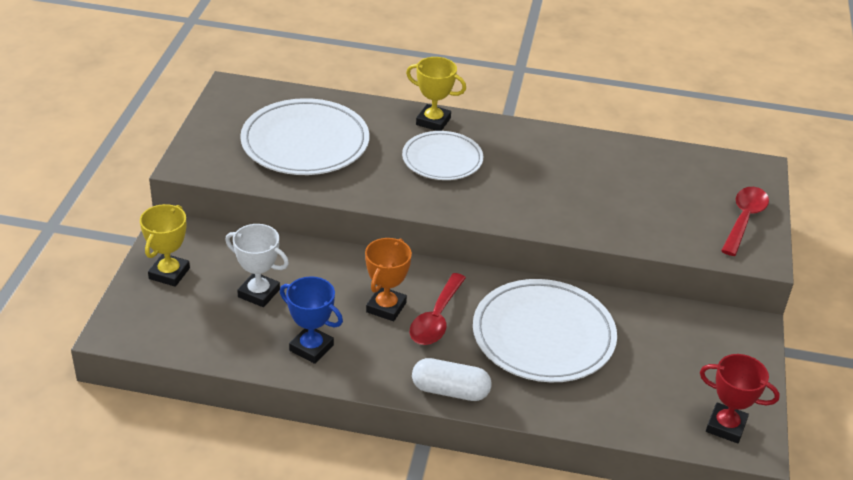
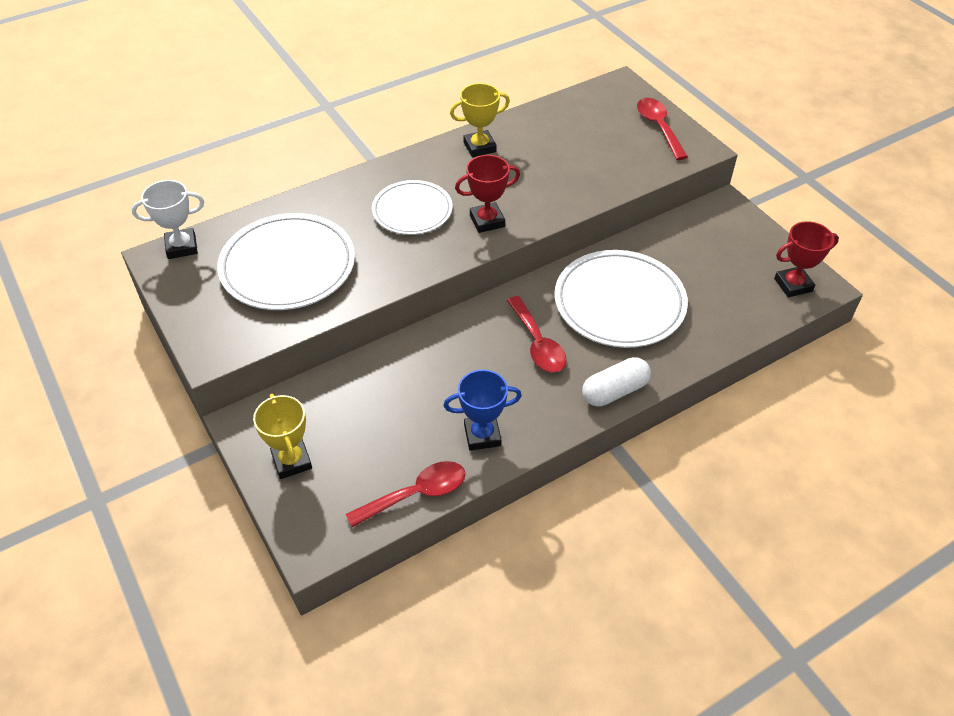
camera: 40 degrees left, 10 degrees up
(218, 350) = (416, 494): none -> red spoon
(259, 293) = (386, 422): white trophy -> white trophy (182, 247)
(386, 307) = (493, 361): orange trophy -> none
(433, 121) = (365, 183): yellow trophy -> yellow trophy (479, 147)
(490, 200) = (487, 221): none -> red trophy

